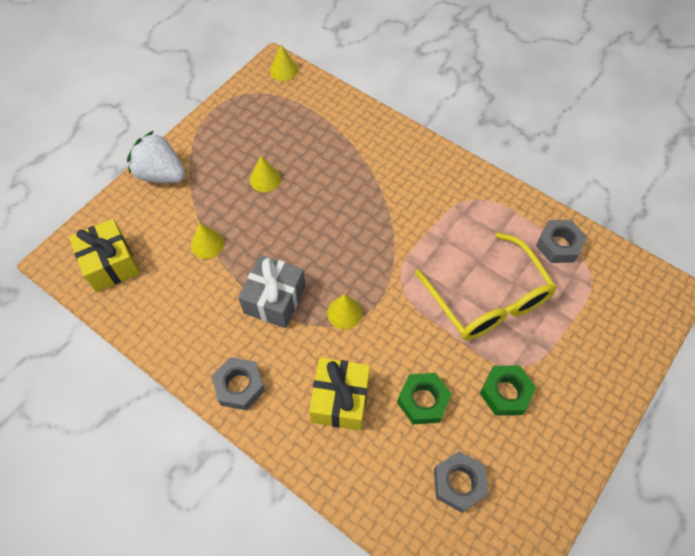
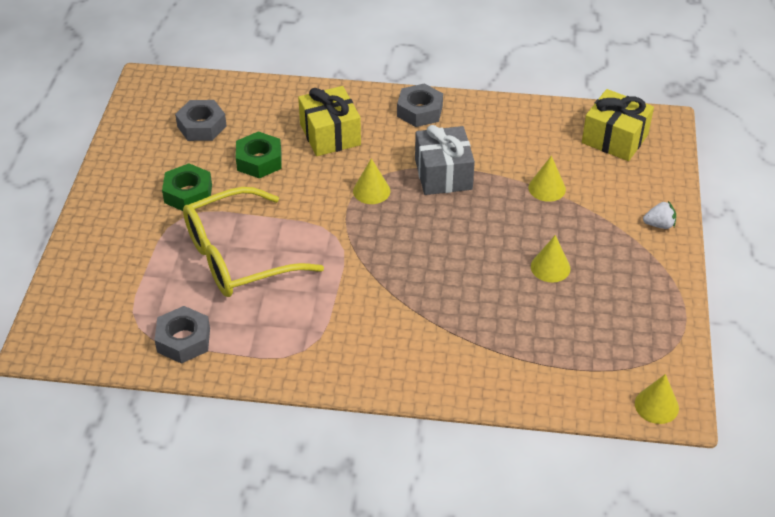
camera: 150 degrees right, 15 degrees down
(161, 174) = (659, 225): white strawberry -> white strawberry, size x0.47
(488, 300) = (238, 257): yellow glasses -> yellow glasses turned 60 degrees counterclockwise

